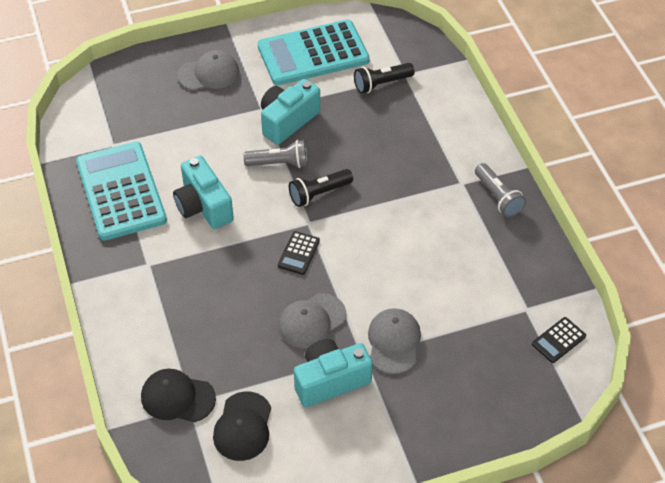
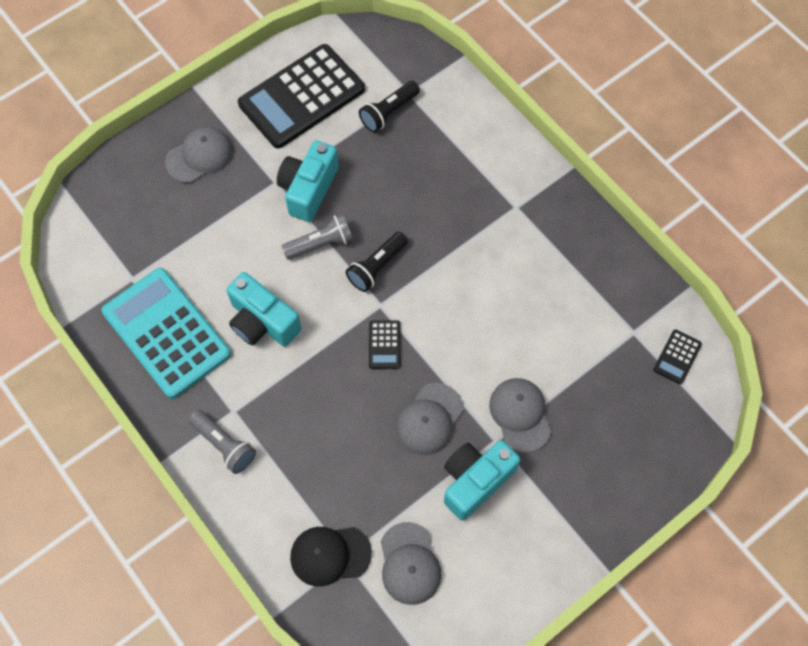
camera: 20 degrees left, 15 degrees up
(243, 426) = (409, 563): black cap -> grey cap
(313, 54) = (302, 97): turquoise calculator -> black calculator
(498, 197) = (558, 212): grey flashlight -> grey flashlight (224, 445)

